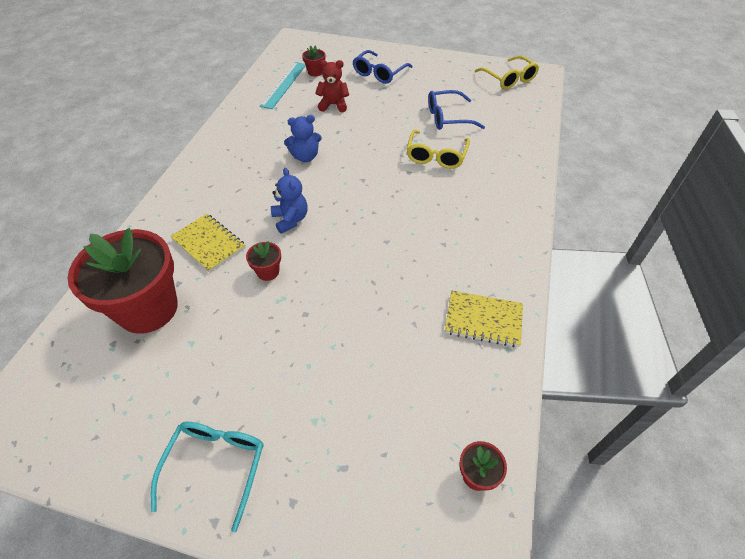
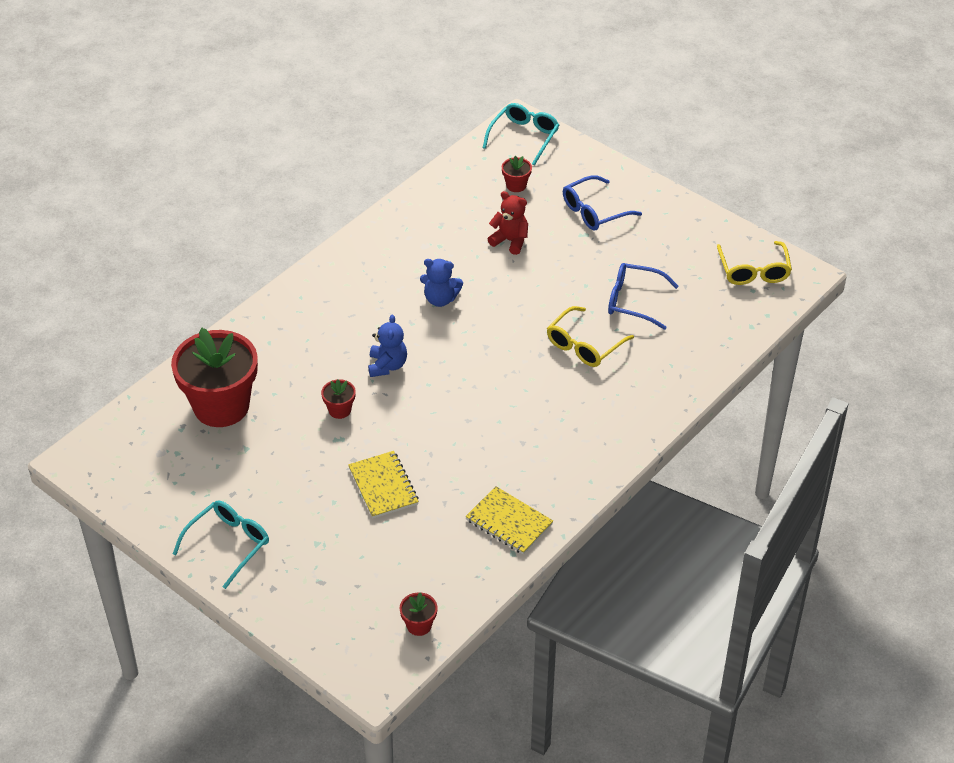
camera: 25 degrees right, 5 degrees down
(209, 244) = (298, 364): yellow notebook -> yellow notebook (383, 486)
(284, 84) = (468, 193): turquoise ruler -> none
(302, 45) = (524, 137): none -> turquoise glasses

